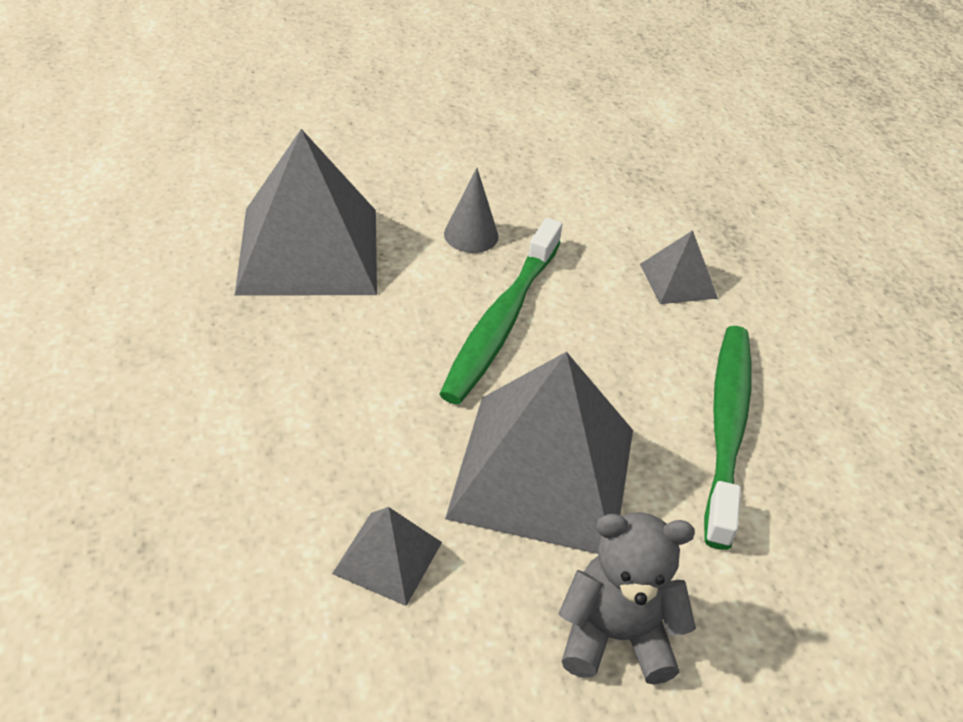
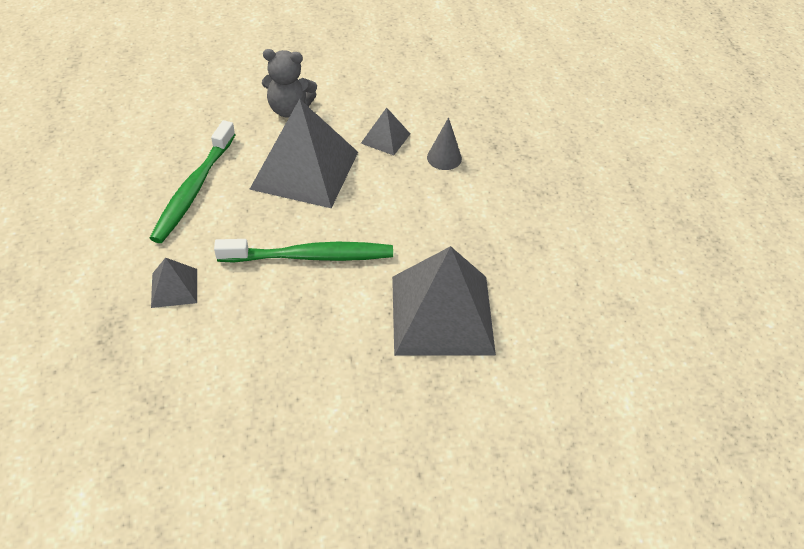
camera: 175 degrees left, 5 degrees up
(471, 235) = (320, 330): grey cone -> grey cone (444, 158)
(502, 321) = (310, 256): green toothbrush -> green toothbrush turned 60 degrees clockwise

